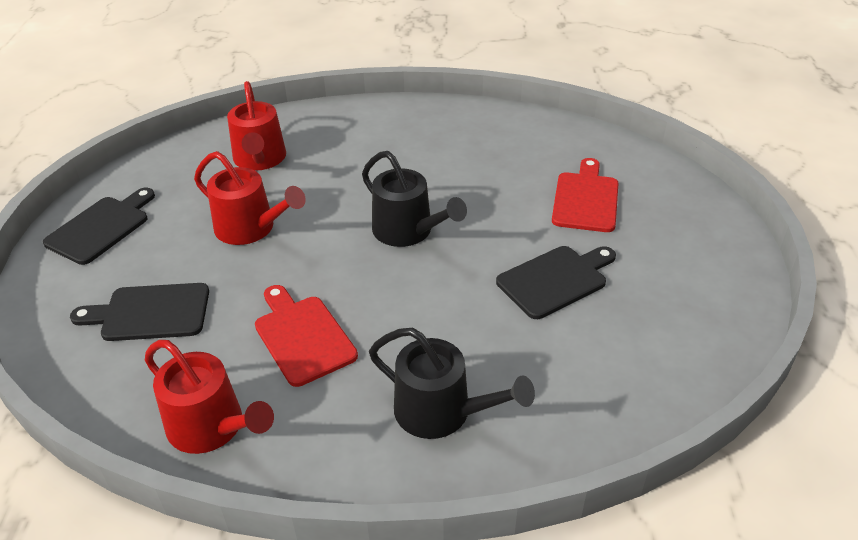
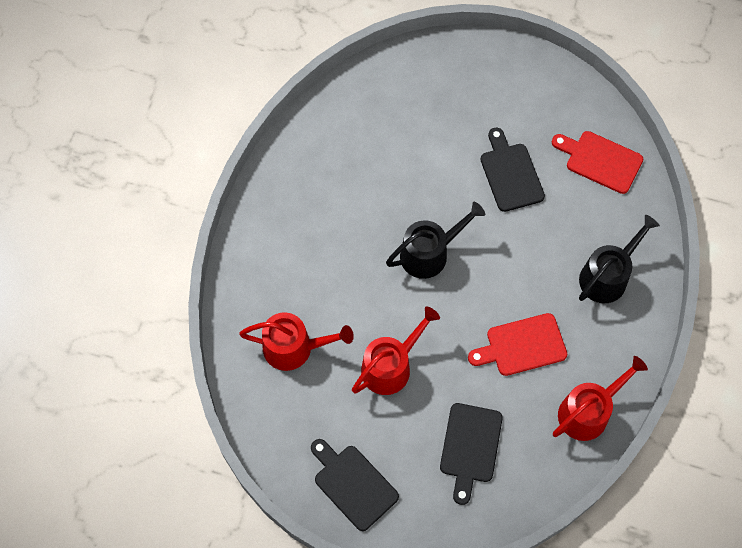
camera: 75 degrees left, 25 degrees up
(586, 199) = (429, 122): red cutting board -> red cutting board (600, 161)

